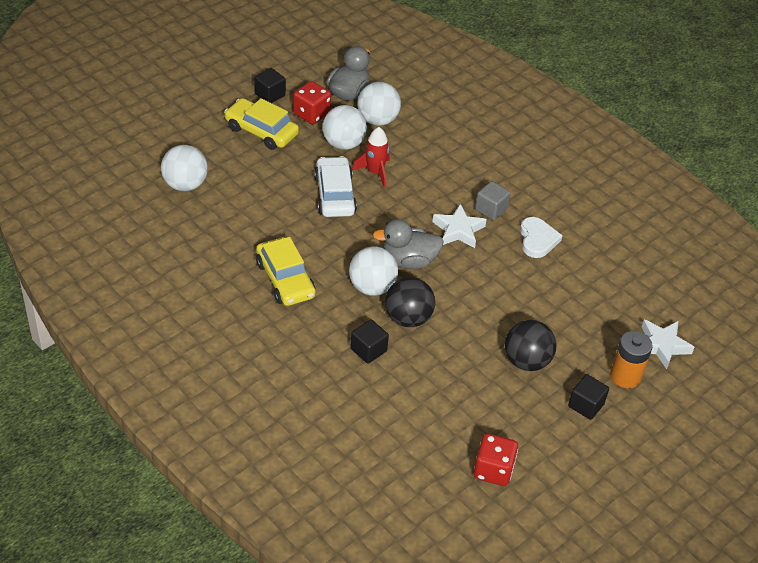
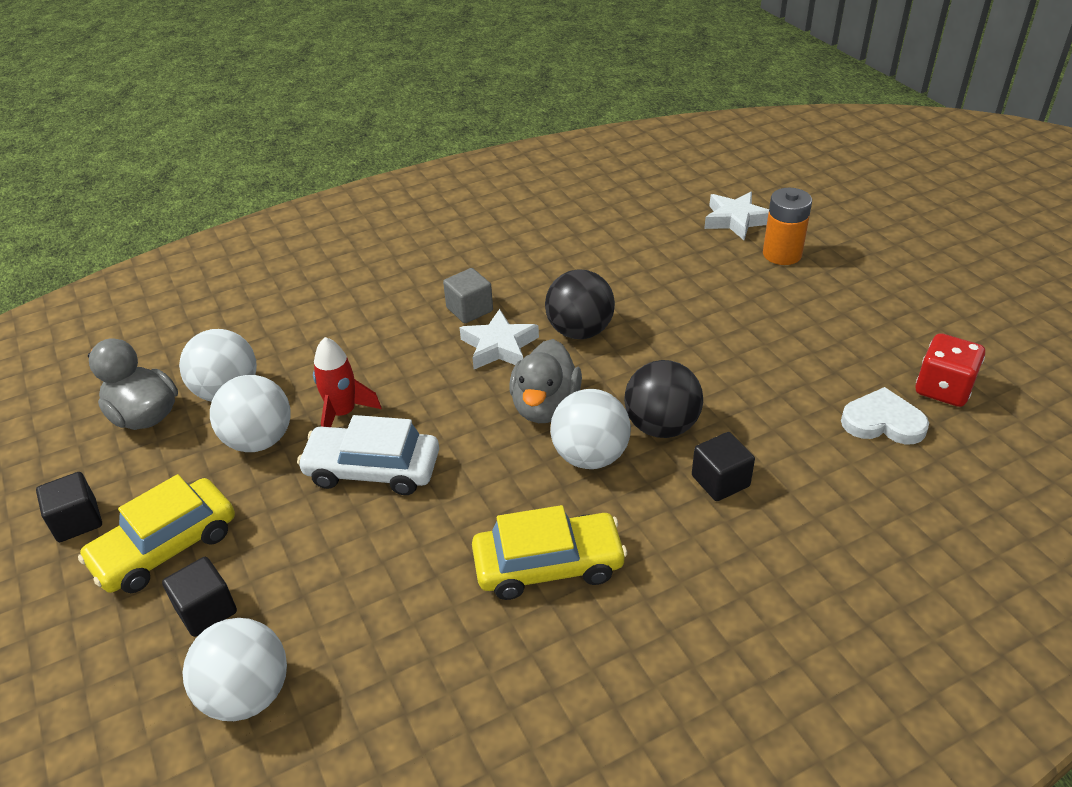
camera: 70 degrees left, 5 degrees down
(311, 114) = (164, 470): red dice -> none
(526, 361) = (753, 326): black ball -> black ball (579, 331)
(537, 239) = (540, 280): white heart -> white heart (883, 422)
(586, 405) = (828, 292): black cube -> black cube (206, 610)

